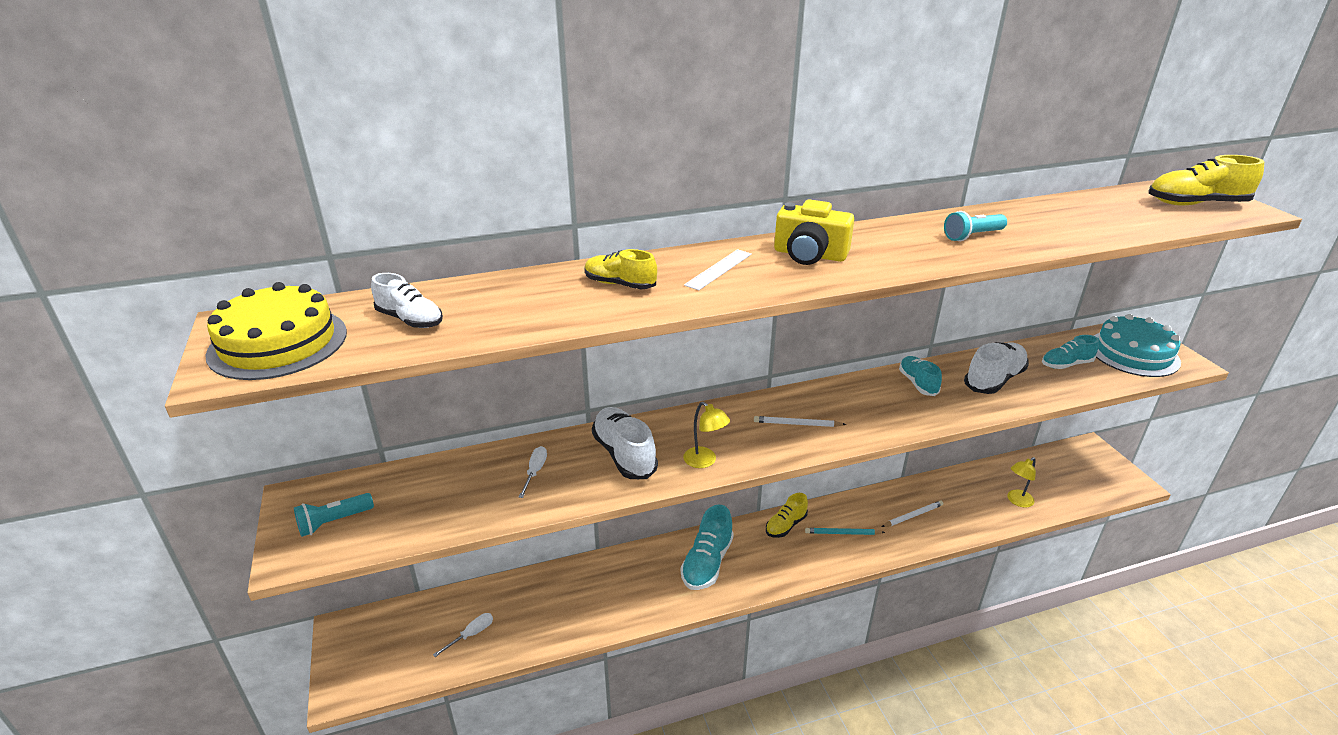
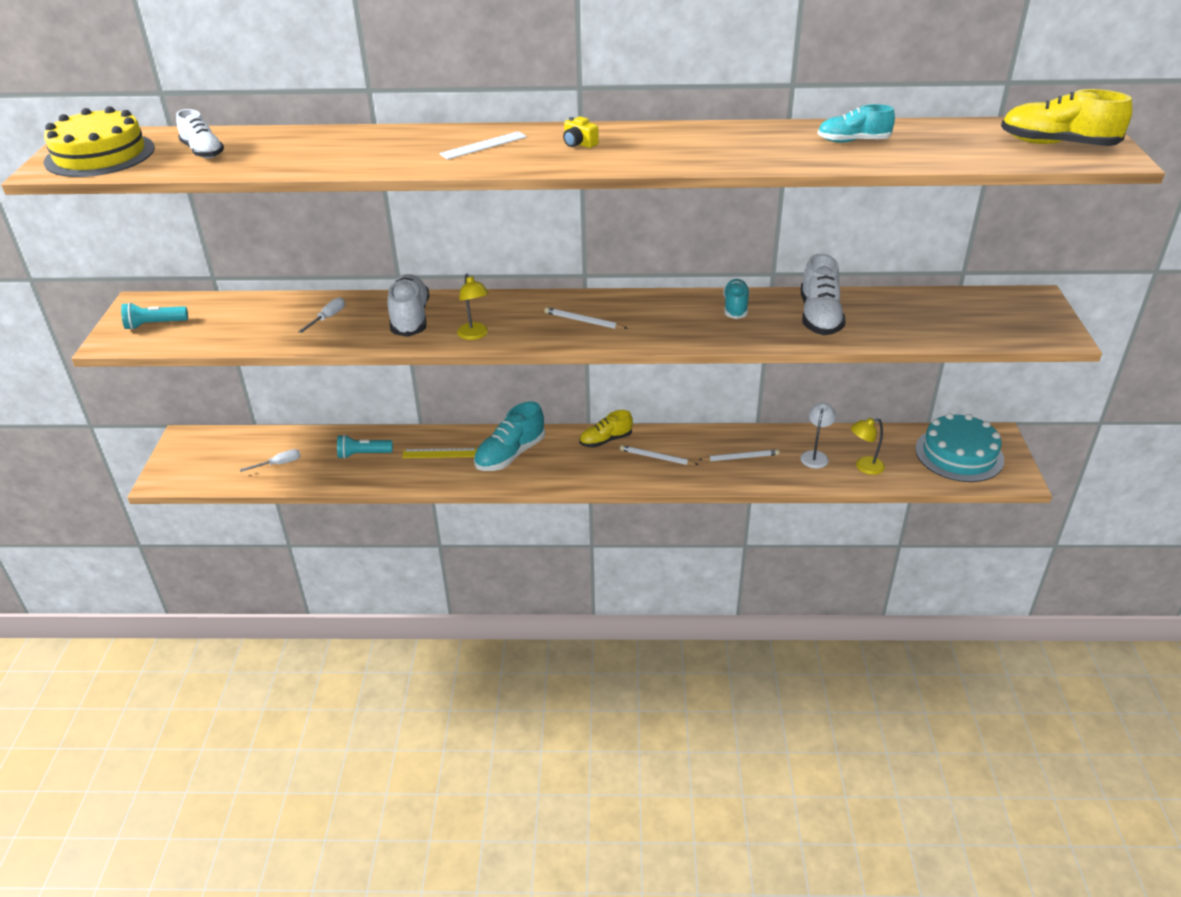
camera: 20 degrees right, 5 degrees up
(620, 284) = (387, 147): yellow shoe -> none
(636, 578) = (439, 453): none -> yellow ruler
(809, 255) = (579, 143): yellow camera -> yellow camera, size x0.49
(842, 533) = (657, 458): turquoise pencil -> white pencil
(971, 499) = (815, 456): none -> white lamp
(972, 236) = (759, 146): turquoise flashlight -> turquoise flashlight (363, 454)
(994, 380) = (819, 317): white shoe -> white shoe turned 120 degrees clockwise
(1066, 364) = (915, 316): turquoise shoe -> turquoise shoe (853, 141)
(1133, 353) = (1006, 318): turquoise cake -> turquoise cake (959, 454)

